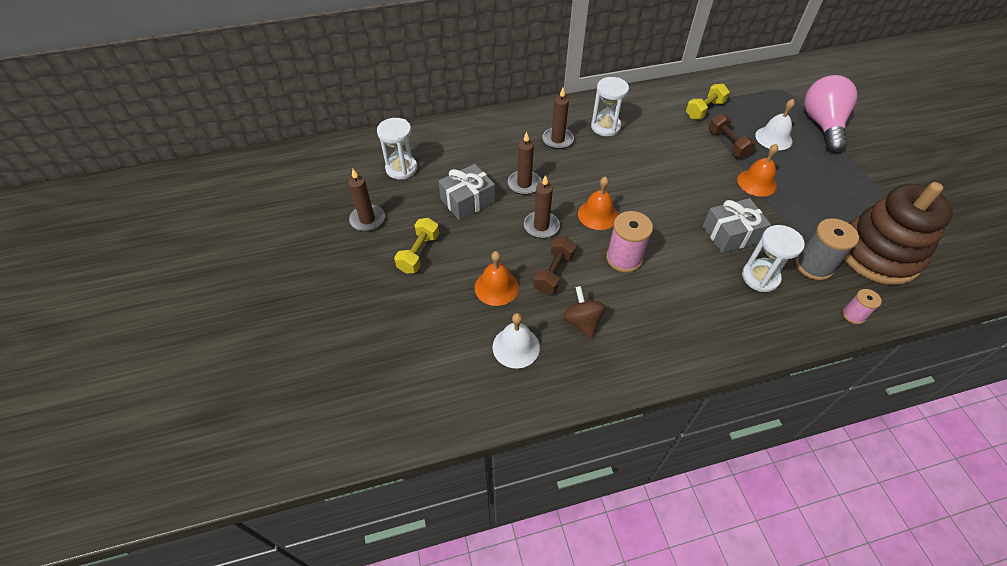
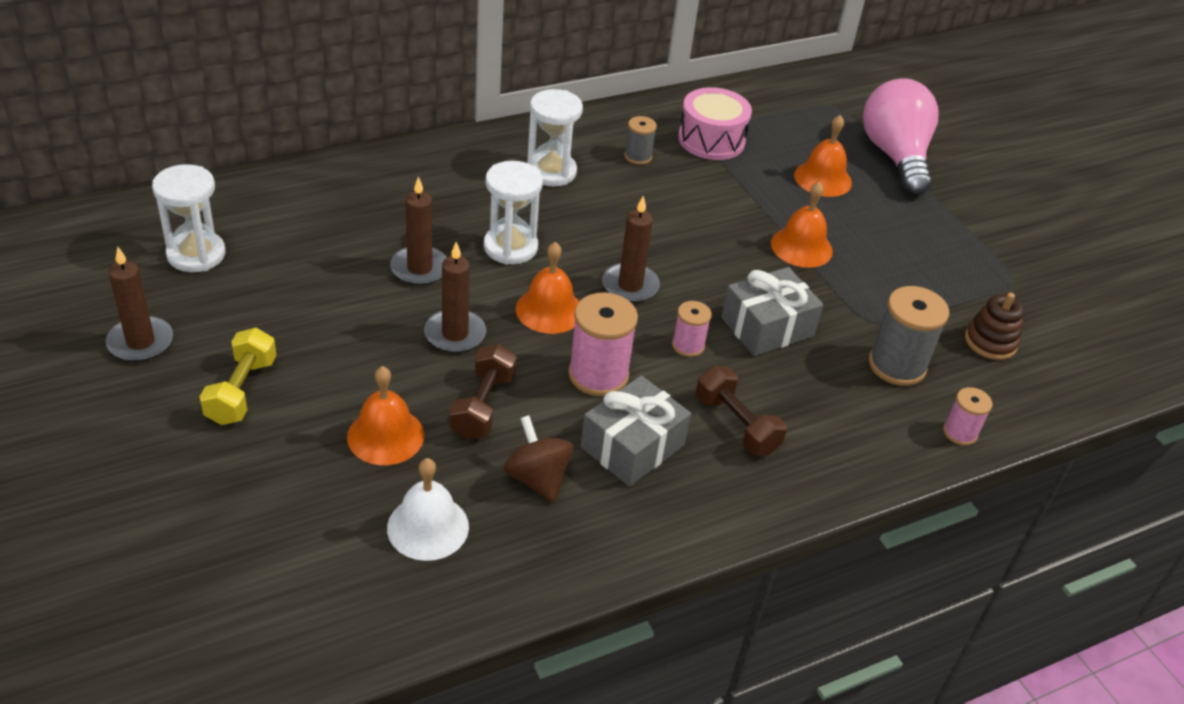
camera: 15 degrees left, 10 degrees down
(467, 200) = (322, 300): grey gift -> grey gift (632, 446)
(557, 140) = (471, 195): brown candle -> brown candle (630, 286)
(658, 119) = (638, 156): none -> grey spool
(680, 243) = (688, 345): none -> pink spool
(704, 110) = (711, 140): yellow dumbbell -> pink drum
(728, 144) = (752, 191): brown dumbbell -> brown dumbbell (736, 425)
(760, 277) = (817, 388): white hourglass -> white hourglass (510, 247)
(773, 138) = (823, 179): white bell -> orange bell
(878, 254) = (990, 342): brown stacking toy -> brown stacking toy, size x0.43

